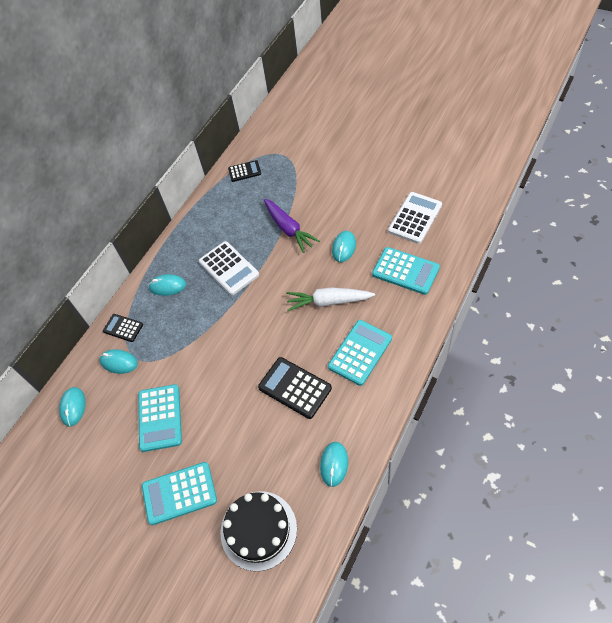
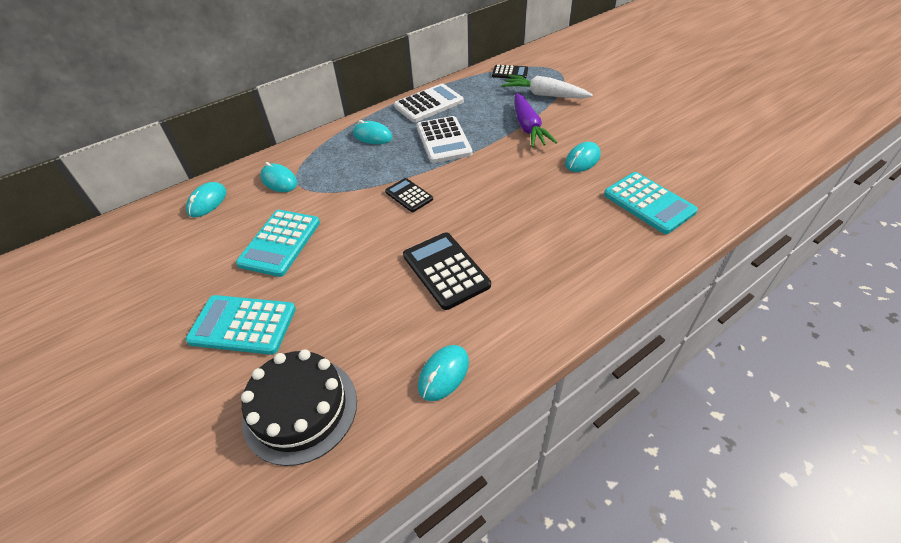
camera: 20 degrees right, 10 degrees down
(123, 328) = (305, 155): black calculator -> black calculator (409, 195)
(328, 302) = (536, 202): white carrot -> white carrot (544, 95)
(360, 352) = (547, 264): turquoise calculator -> none
(415, 218) = (684, 158): white calculator -> white calculator (429, 104)

